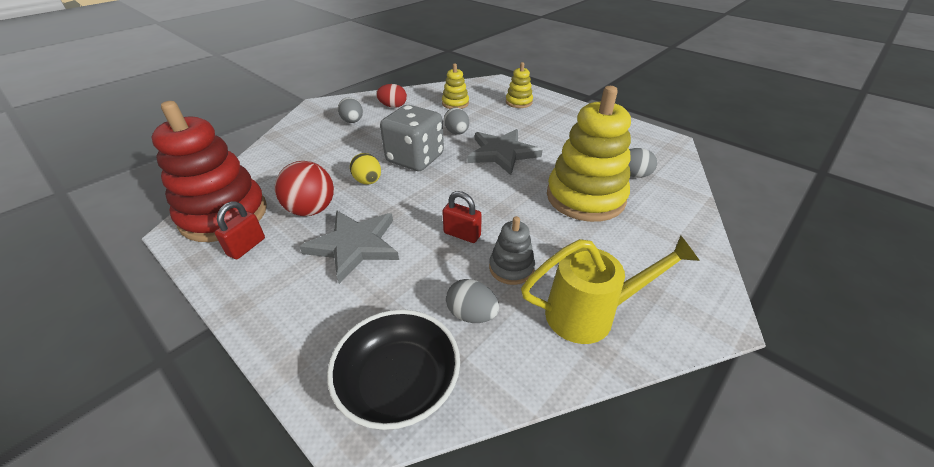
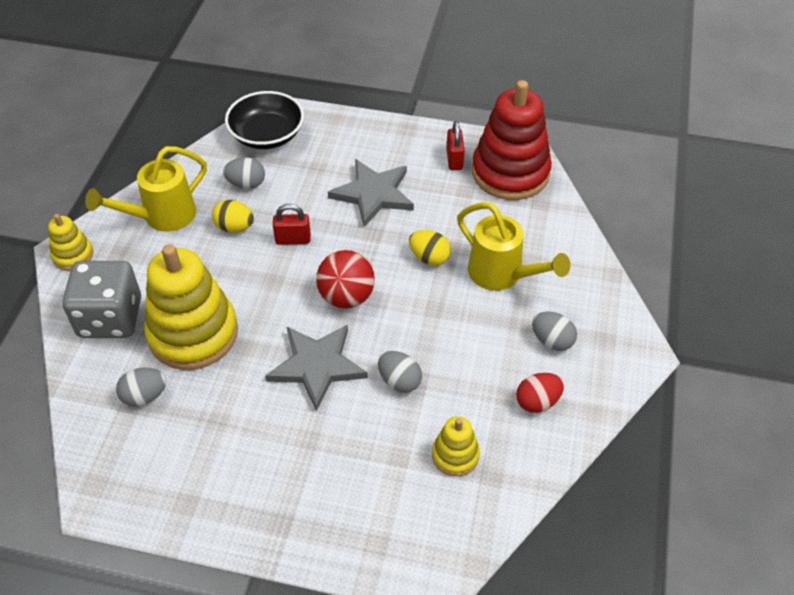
camera: 150 degrees right, 10 degrees up
(311, 210) = (445, 207): red ball -> red ball (346, 297)
(334, 156) = (502, 275): none -> yellow watering can
(415, 158) = (411, 310): grey dice -> grey dice (110, 318)
(511, 268) = (234, 227): grey stacking toy -> yellow egg
(519, 102) = (359, 510): yellow stacking toy -> yellow stacking toy (73, 255)

